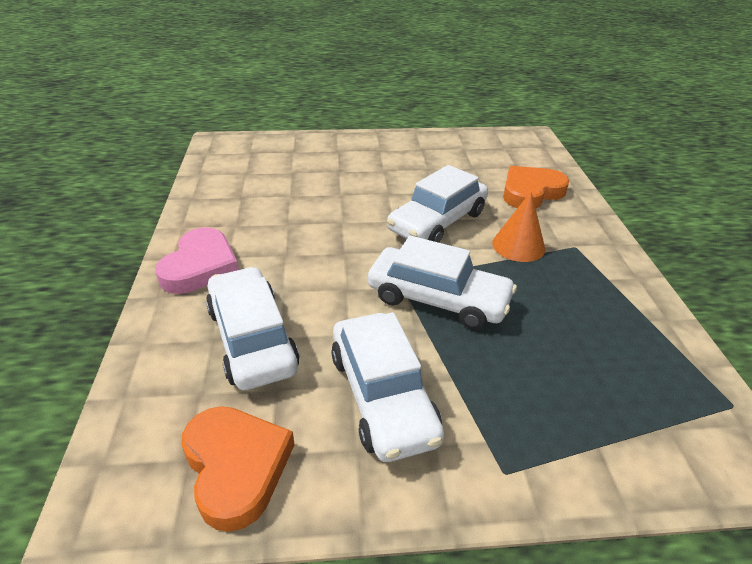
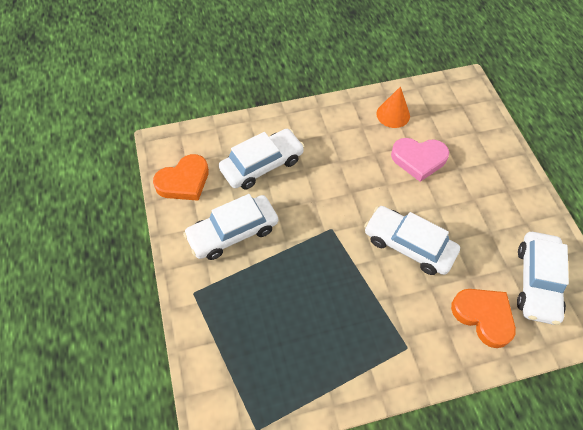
camera: 80 degrees right, 20 degrees up
(200, 266) = (315, 123): pink heart -> pink heart (418, 159)
(438, 299) = (317, 253): white car -> white car (537, 282)
(518, 246) = (394, 304): orange cone -> orange cone (393, 114)

